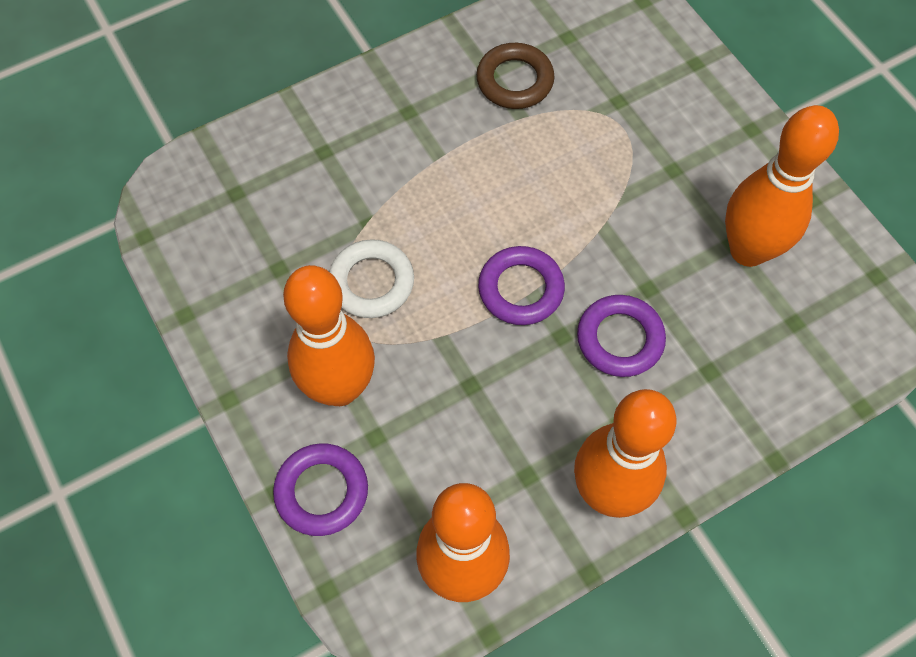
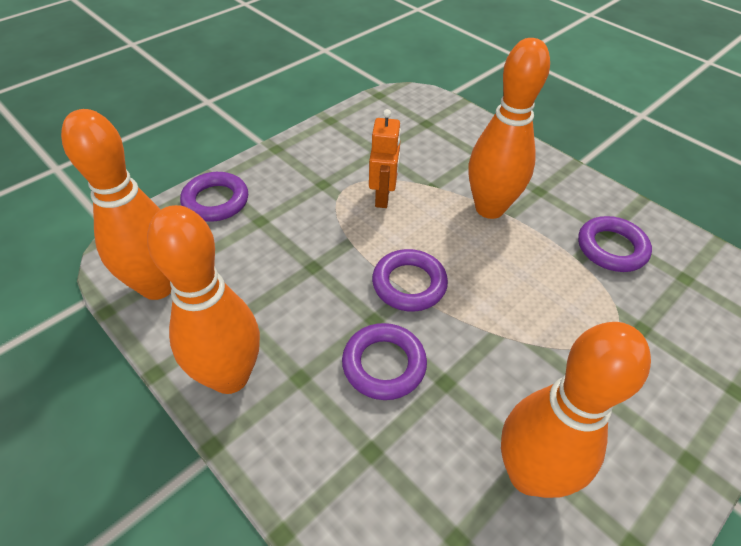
camera: 75 degrees right, 15 degrees down
(339, 388) = (295, 196): orange bowling pin -> orange bowling pin (489, 208)
(371, 282) = (383, 197): white ring -> orange robot
(514, 81) = (611, 248): brown ring -> purple ring

